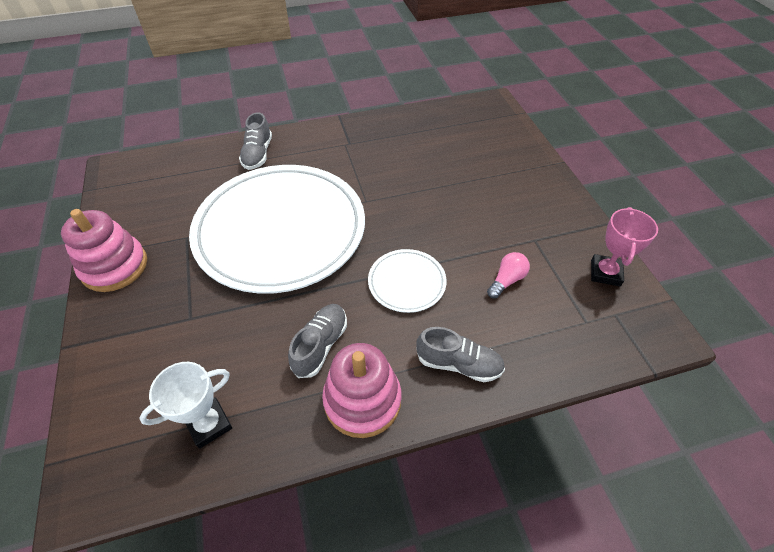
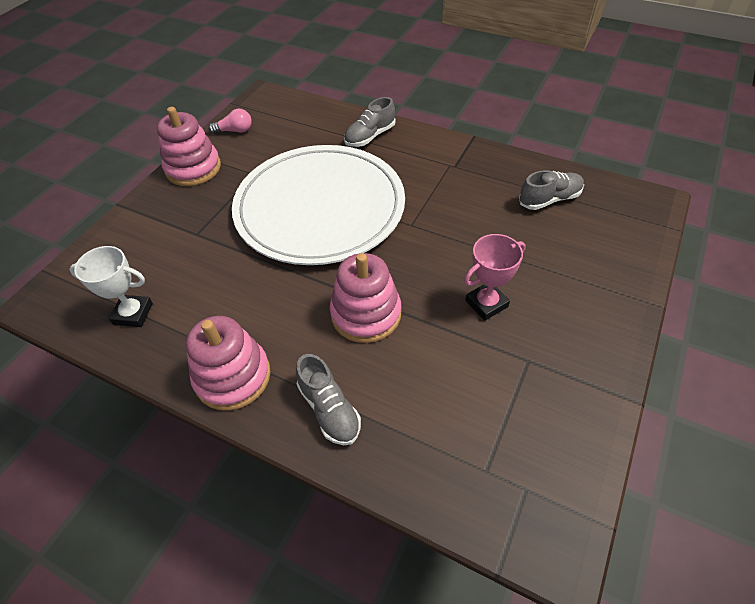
camera: 45 degrees right, 0 degrees up
(320, 345) = (251, 314): grey shoe -> grey shoe (549, 199)
(407, 282) = (366, 314): white plate -> pink stacking toy
(506, 280) = (454, 375): pink light bulb -> pink light bulb (235, 131)
(605, 273) = (566, 444): pink trophy -> pink trophy (486, 303)

